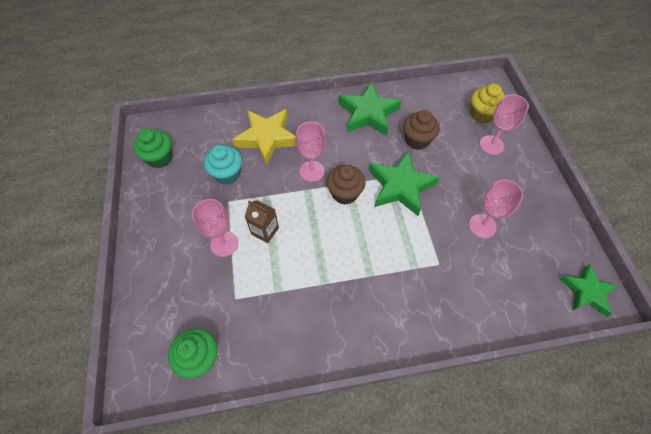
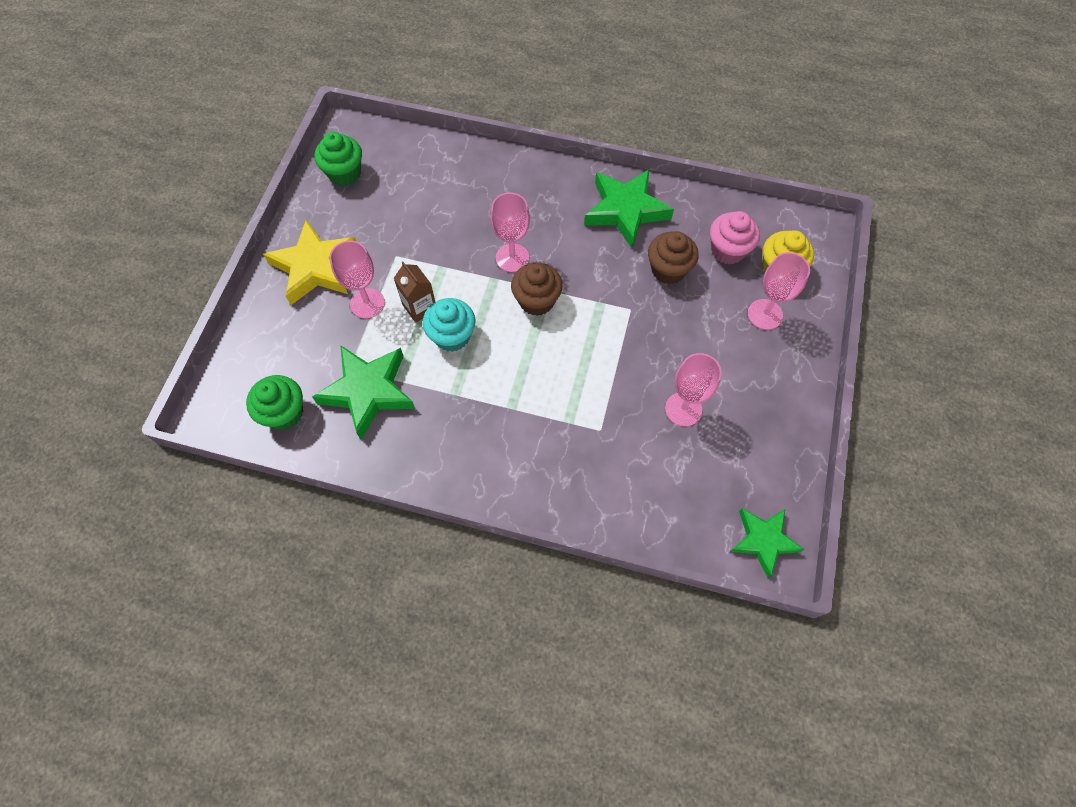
camera: 25 degrees right, 5 degrees up
(227, 174) = (411, 222): turquoise cupcake -> turquoise cupcake (452, 336)
(267, 138) = (481, 195): yellow star -> yellow star (315, 267)
(400, 186) = (610, 320): green star -> green star (368, 391)
(445, 115) = (728, 250): none -> pink cupcake

